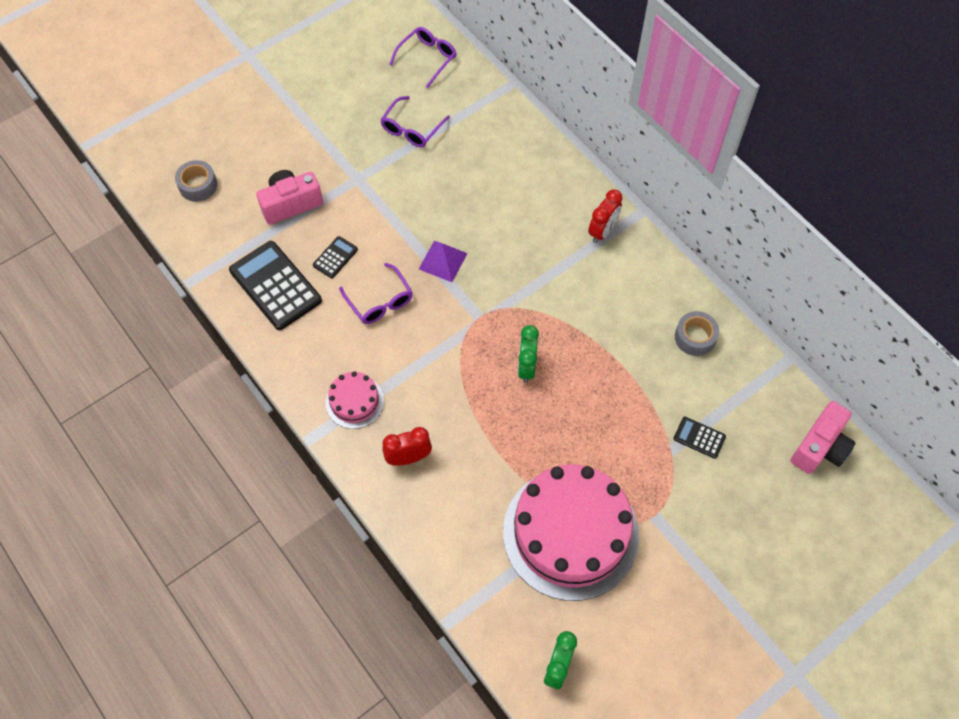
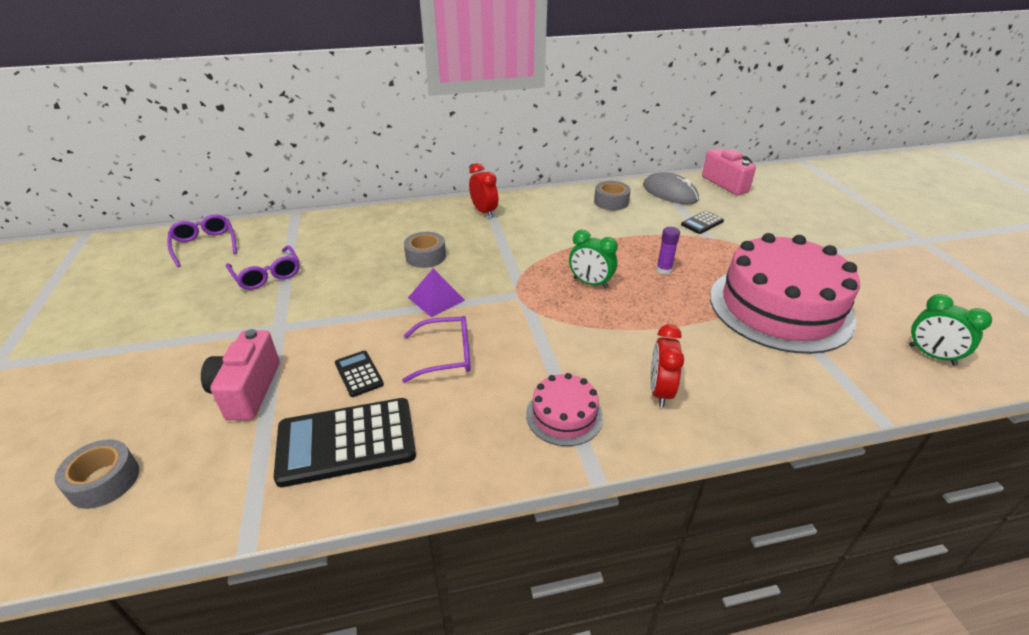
camera: 65 degrees left, 25 degrees down
(498, 222) = (425, 256): none -> grey tape
(582, 421) = (663, 270): none -> purple glue stick
(754, 390) = (670, 193): none -> grey mouse

